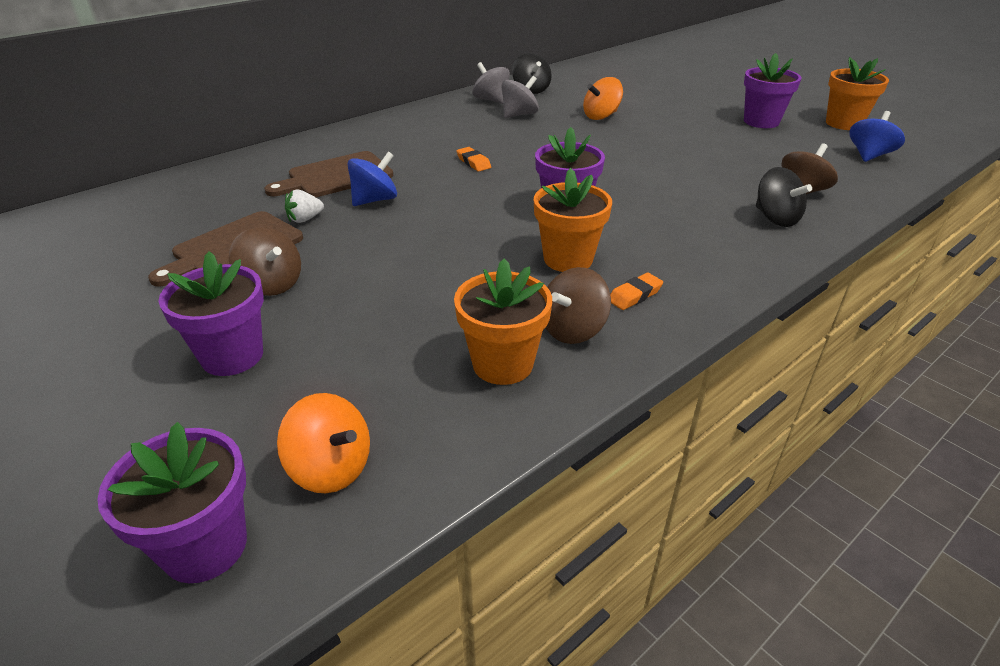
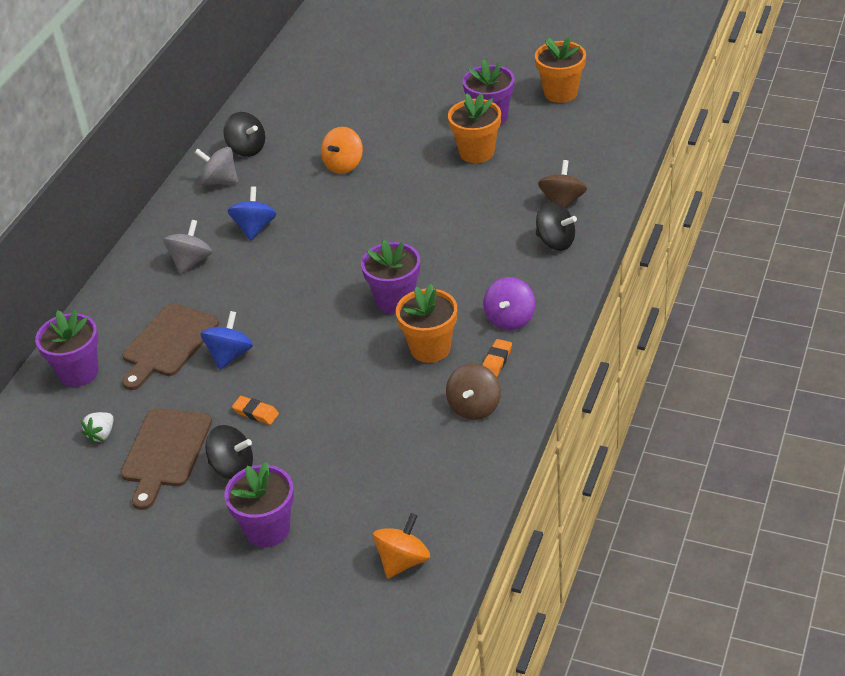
camera: 25 degrees left, 5 degrees up
(205, 546) = (376, 628): purple flower pot -> purple flower pot (78, 372)
(271, 284) = (232, 467): brown spinning top -> black spinning top
(305, 219) = (192, 400): white strawberry -> white strawberry (101, 434)
(331, 468) = (403, 561): orange spinning top -> orange spinning top turned 60 degrees counterclockwise
(473, 162) = (275, 276): orange eraser -> orange eraser (256, 413)
(503, 364) = (448, 452): orange flower pot -> orange flower pot (476, 152)
(519, 115) = (265, 193): grey spinning top -> grey spinning top (191, 261)
(678, 264) = (510, 319): none -> purple spinning top
(869, 156) = (596, 133): blue spinning top -> blue spinning top (255, 228)

